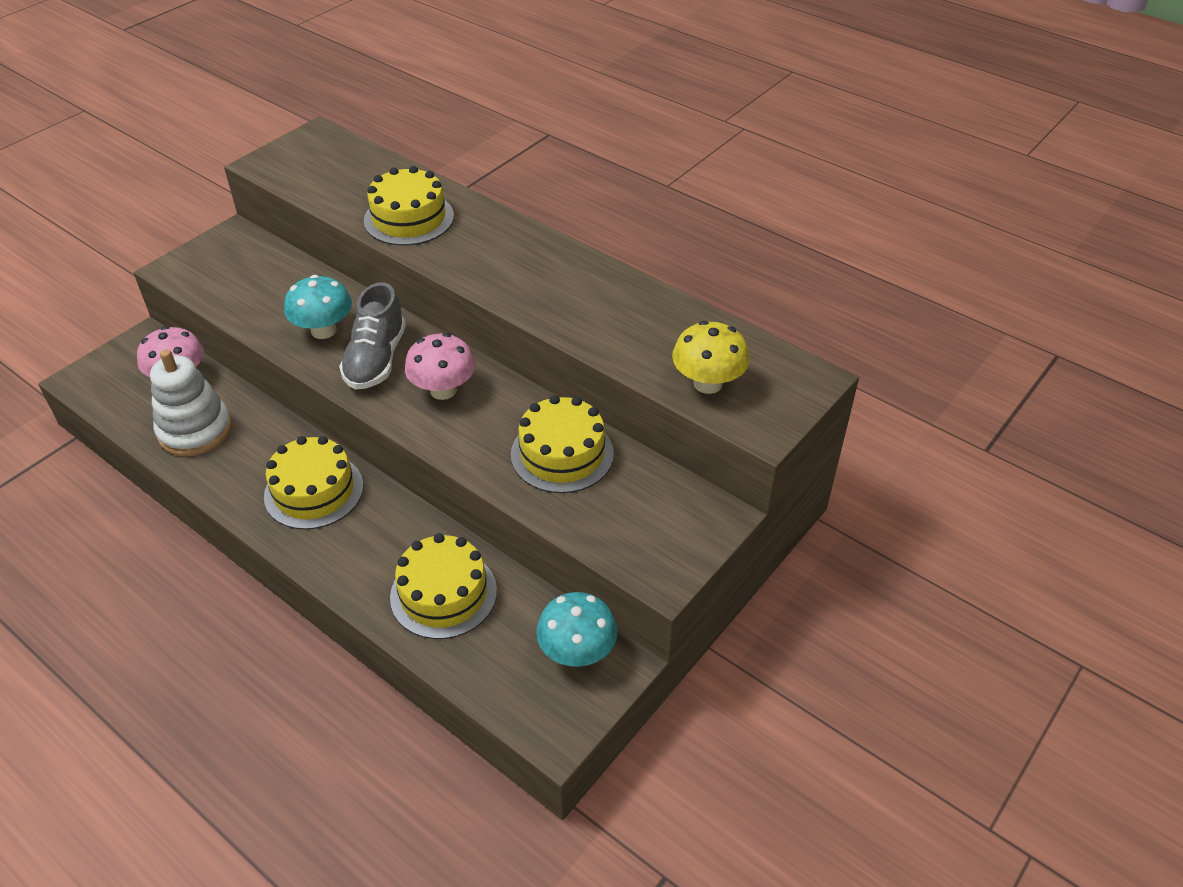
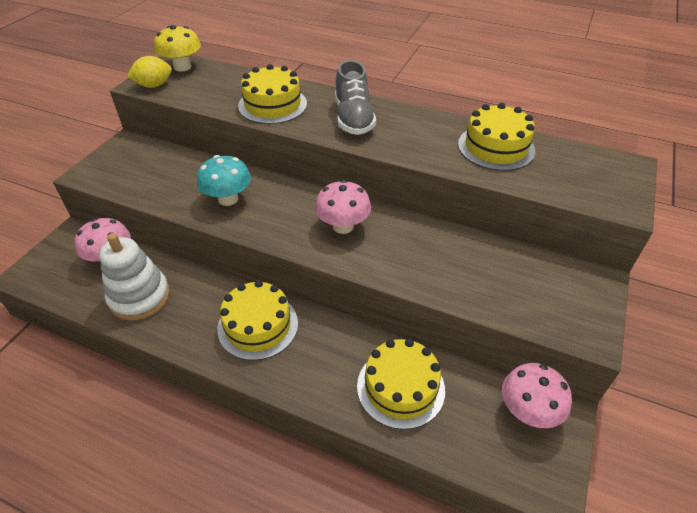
camera: 15 degrees left, 0 degrees up
(278, 168) = (154, 85): none -> yellow lemon
(376, 359) = (279, 213): grey shoe -> grey shoe (353, 118)
(562, 454) = (458, 256): yellow cake -> yellow cake (496, 147)
(577, 652) = (528, 411): turquoise mushroom -> pink mushroom
(708, 383) = (561, 181): yellow mushroom -> yellow mushroom (182, 67)

